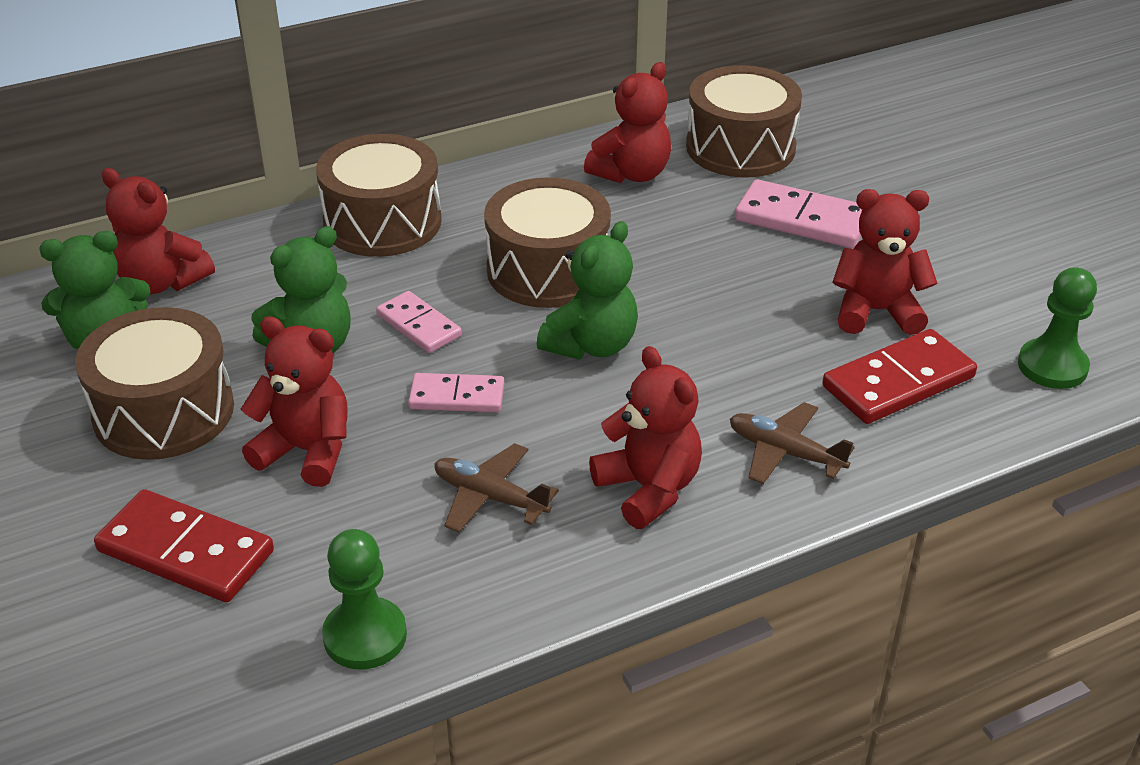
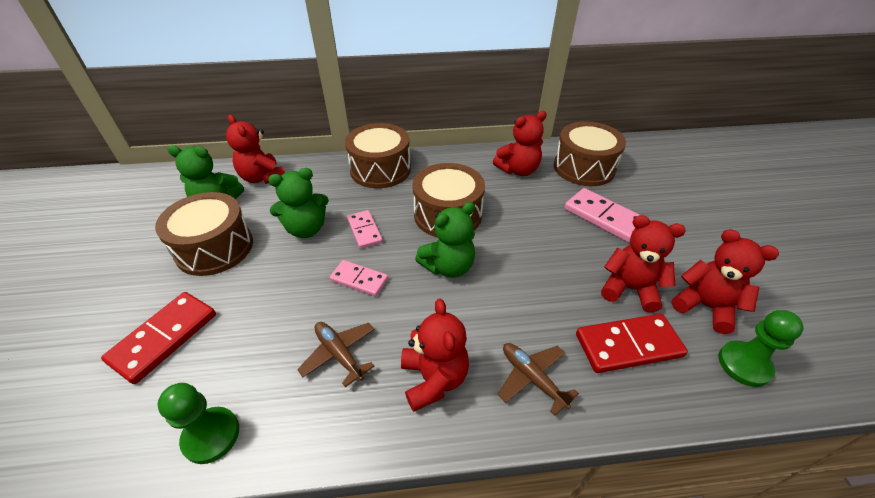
camera: 20 degrees right, 5 degrees up
(186, 551) = (164, 338): red domino -> red domino turned 75 degrees clockwise
(307, 451) = (264, 292): red teddy bear -> red teddy bear (705, 306)

